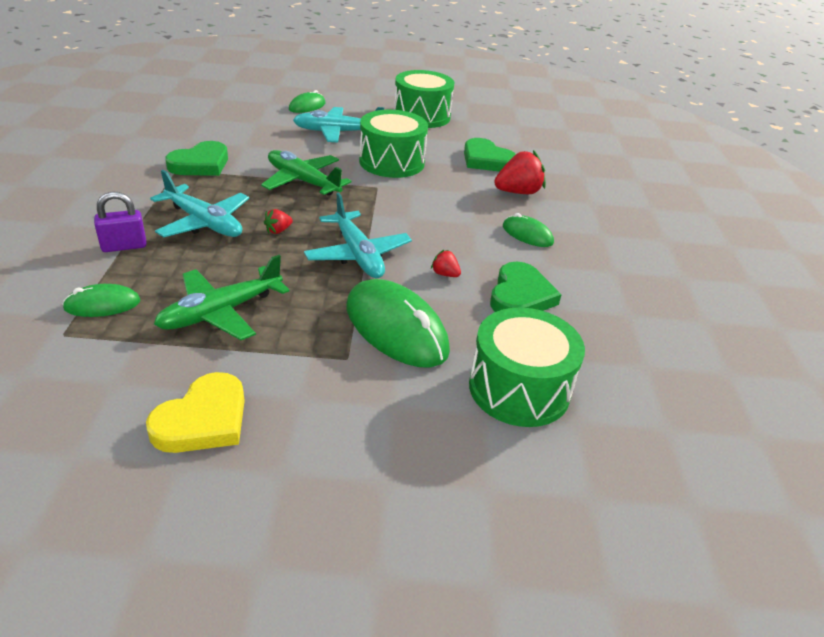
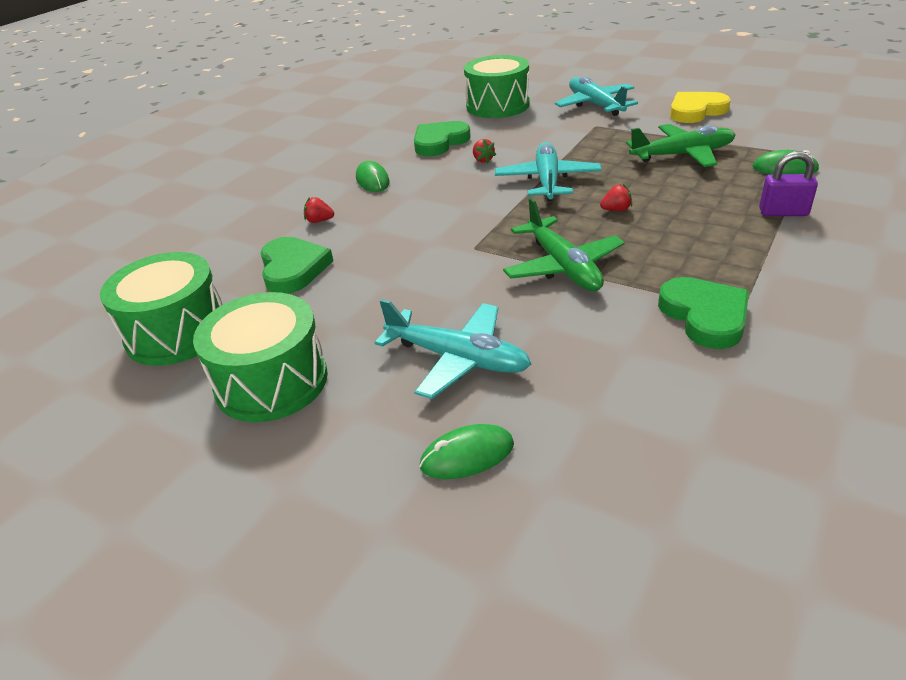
camera: 145 degrees left, 0 degrees up
(200, 164) = (705, 316): green heart -> green heart turned 90 degrees clockwise
(204, 223) = (697, 227): turquoise plane -> turquoise plane (595, 105)
(391, 162) = (422, 282): green drum -> green drum (177, 332)
(396, 328) = (551, 135): green mouse -> none
(518, 192) = (319, 221): red strawberry -> red strawberry, size x0.50

